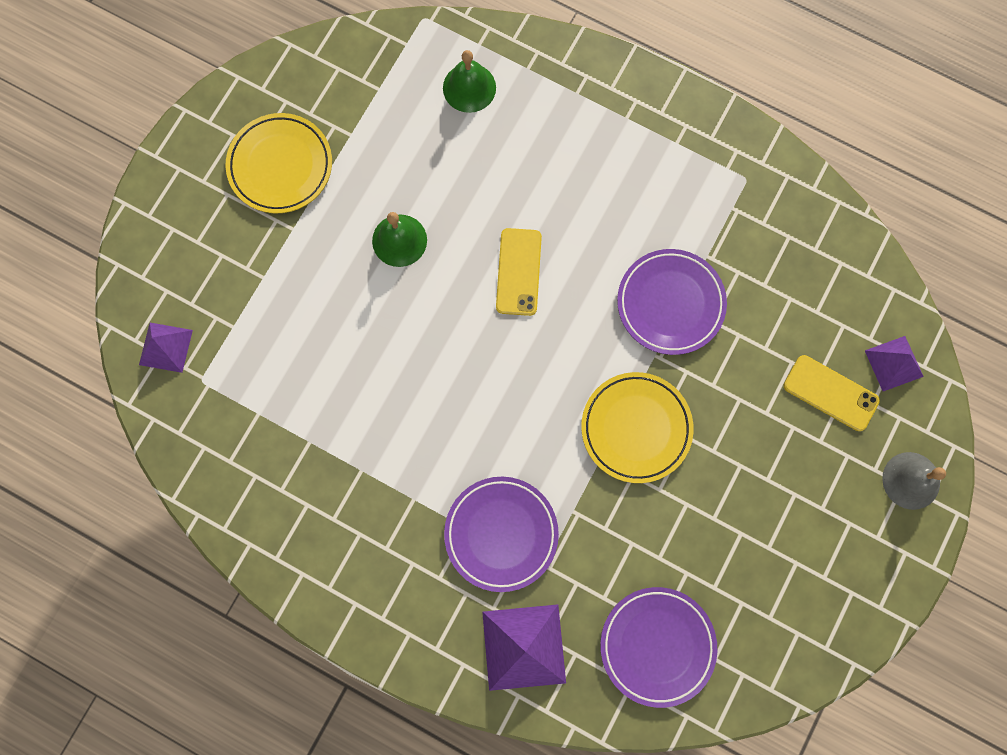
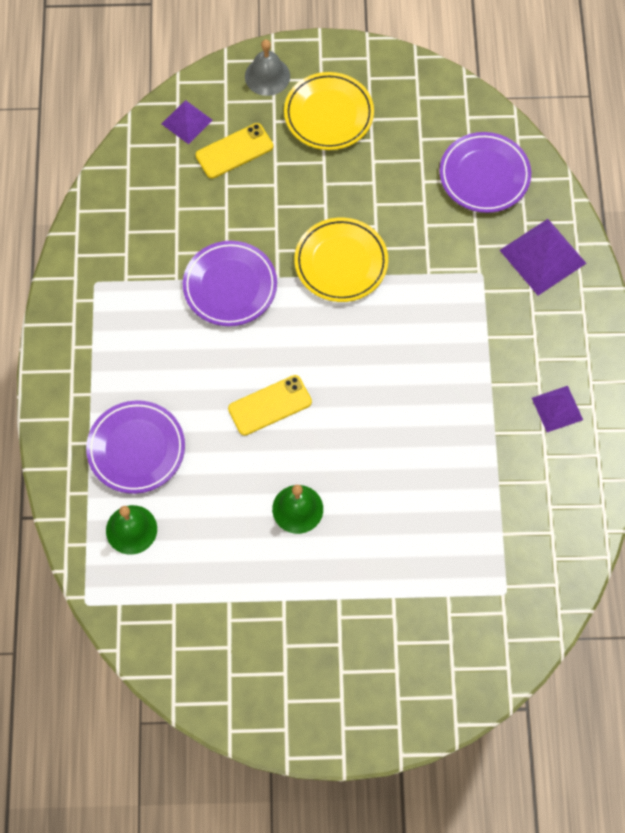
camera: 120 degrees left, 10 degrees down
(166, 347) = (497, 638): purple pyramid -> purple pyramid (557, 408)
(280, 166) = (290, 642): yellow plate -> yellow plate (328, 114)
(501, 534) = (476, 312): purple plate -> purple plate (136, 449)
(830, 393) = (234, 151): yellow phone -> yellow phone turned 60 degrees clockwise

